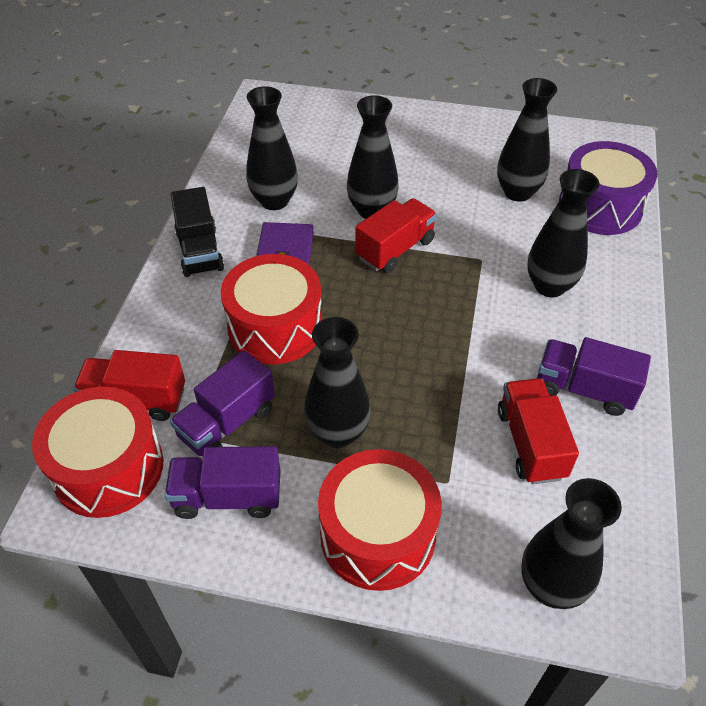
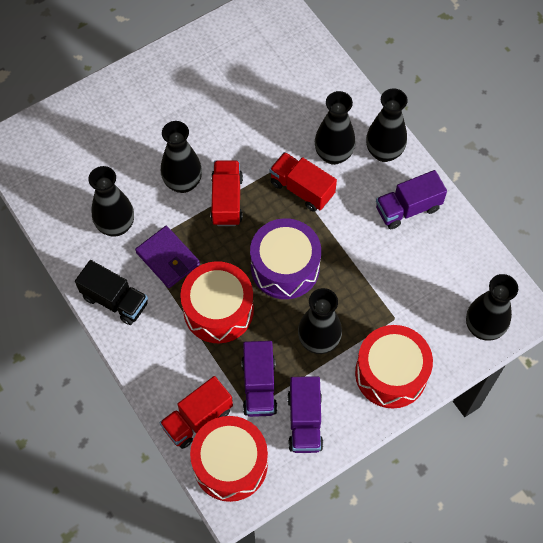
camera: 45 degrees left, 15 degrees up
(227, 497) = (305, 421): purple truck -> purple truck turned 45 degrees counterclockwise
(517, 192) = (253, 97): black vase -> black vase (384, 152)
(530, 443) = (411, 263): red truck -> red truck (302, 189)
(600, 206) = (308, 70): purple drum -> purple drum (285, 267)

